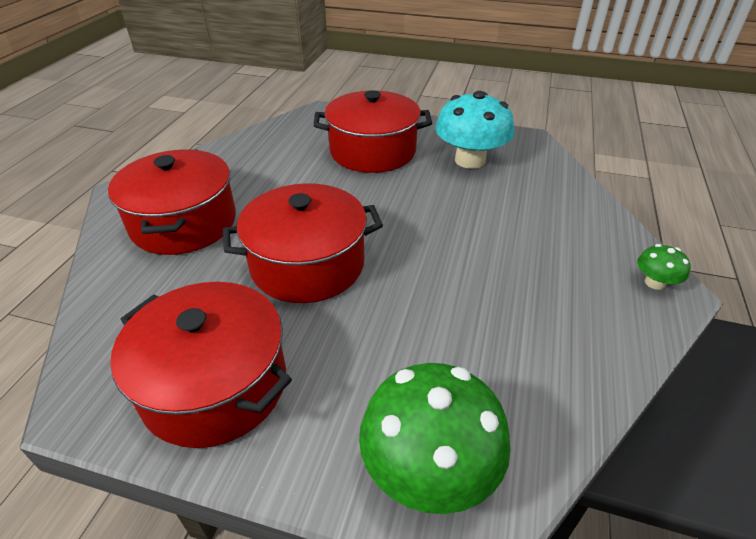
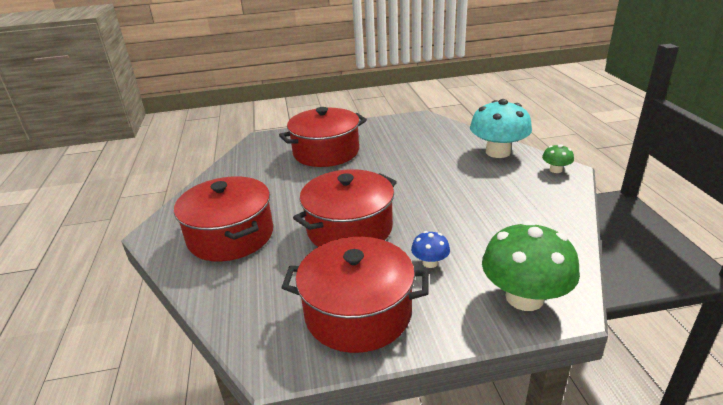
camera: 25 degrees left, 10 degrees down
(356, 354) = (430, 262): none -> blue mushroom
(470, 160) = (396, 139): turquoise mushroom -> turquoise mushroom (498, 152)

